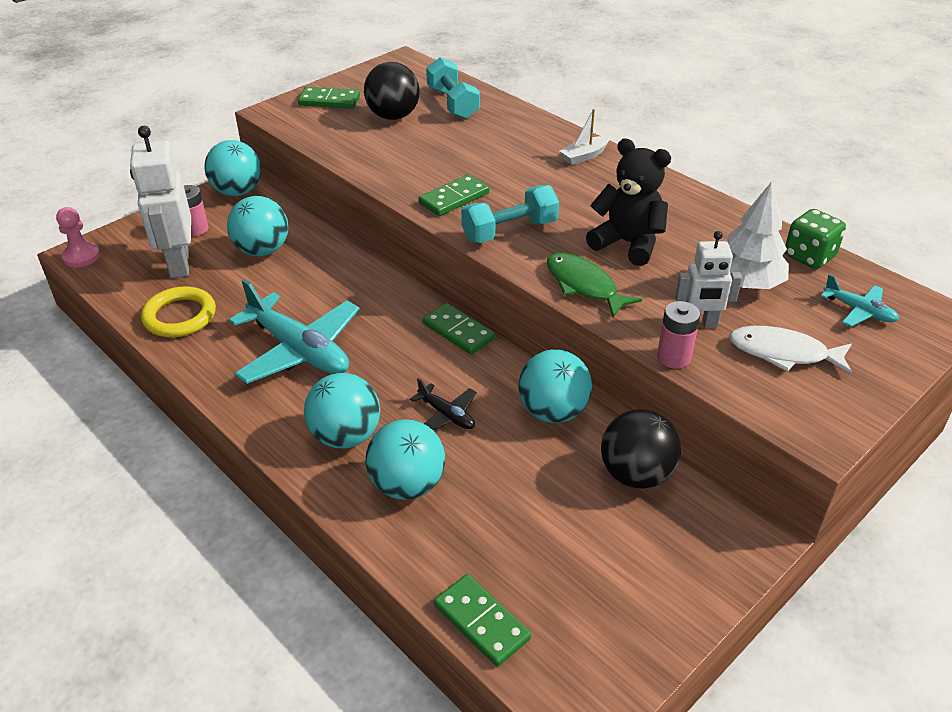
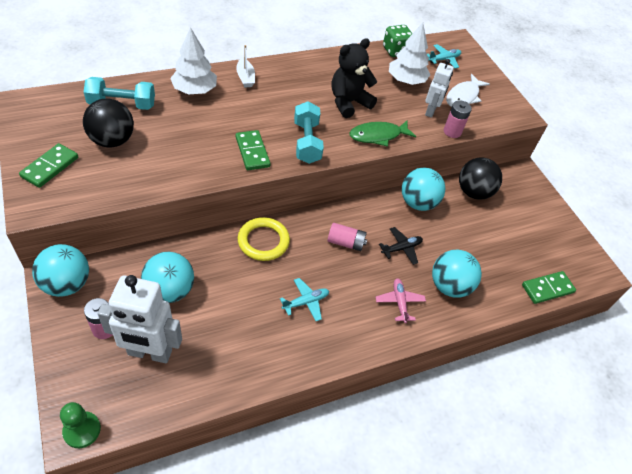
camera: 75 degrees left, 10 degrees up
(81, 256) = (82, 430): pink pawn -> green pawn
(180, 316) = (223, 367): yellow ring -> yellow ring (263, 241)
(299, 350) = (305, 302): turquoise plane -> turquoise plane, size x0.48
(346, 436) = (399, 302): turquoise ball -> pink plane
(419, 358) = (346, 243): none -> pink battery
(458, 331) = (330, 215): green domino -> none
(522, 133) = (195, 90): none -> white tree

